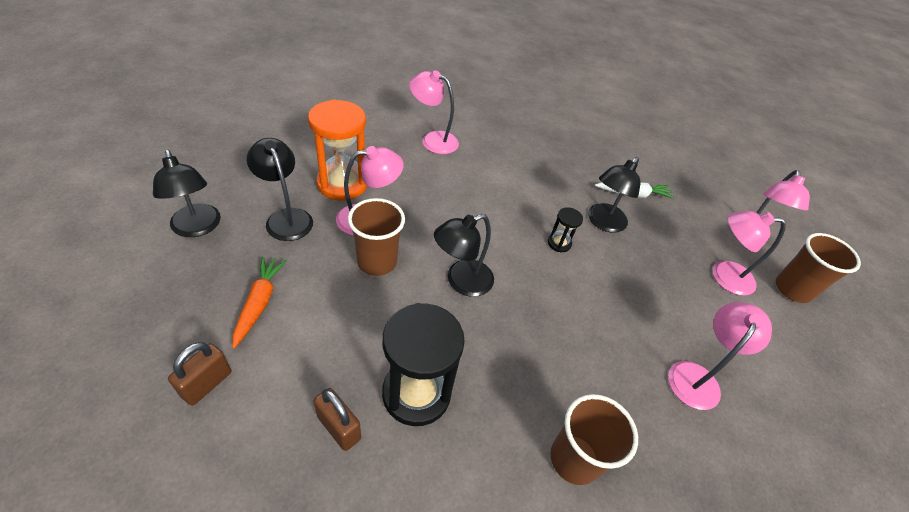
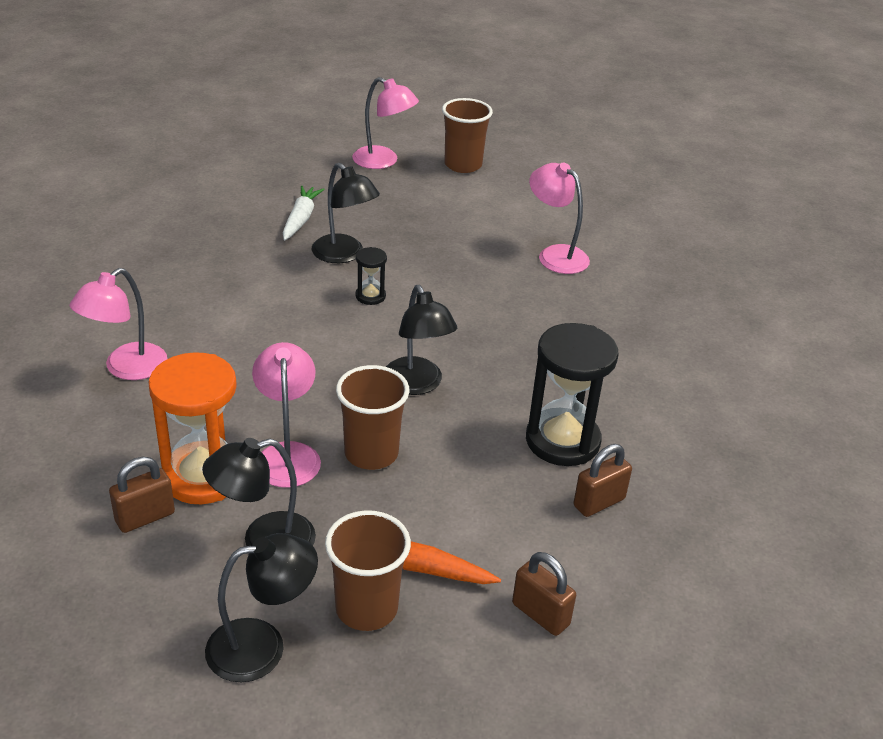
camera: 75 degrees left, 10 degrees down
(305, 166) = (145, 517): none -> brown padlock
(574, 459) = (633, 350): brown cup -> brown cup (366, 608)
(723, 276) = (439, 199): pink lamp -> none

